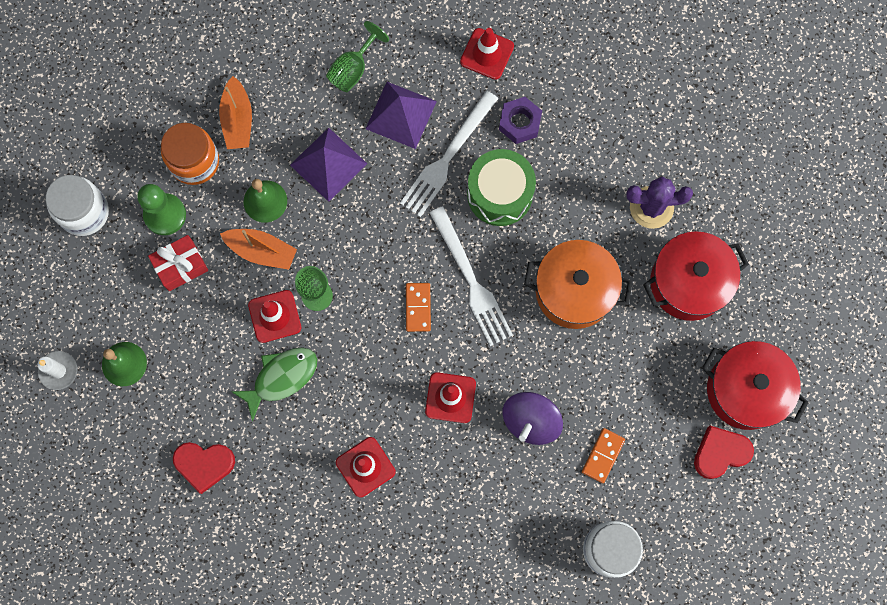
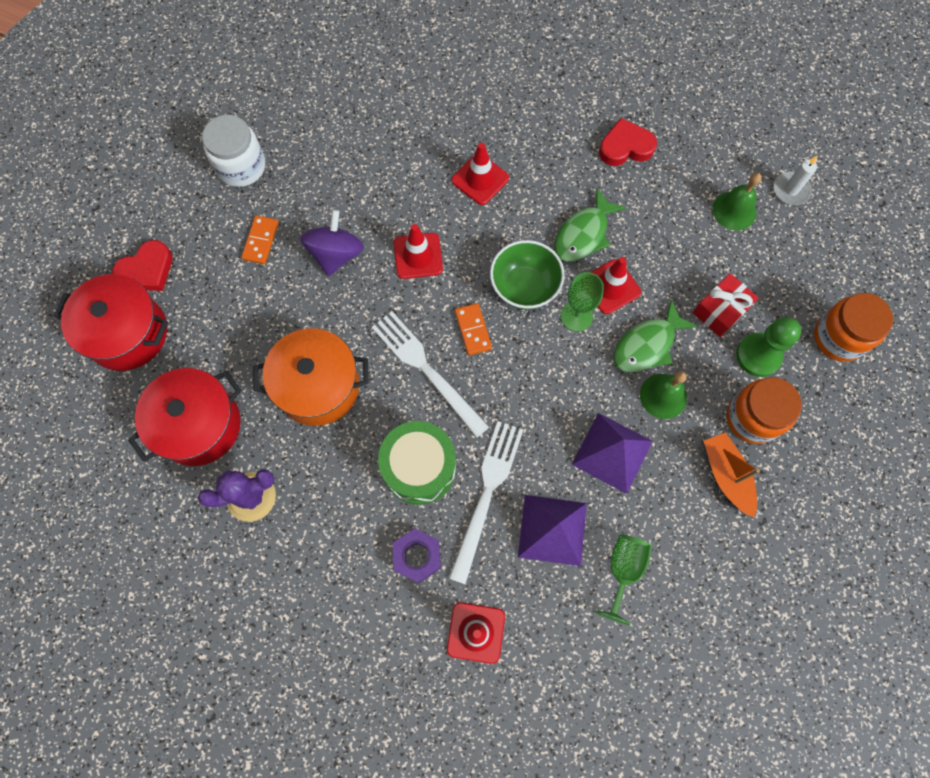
camera: 165 degrees right, 5 degrees down
(84, 212) = (839, 337): white jar -> orange jar
(261, 251) = (647, 345): orange boat -> green fish
(356, 337) = (524, 287): none -> green bowl

